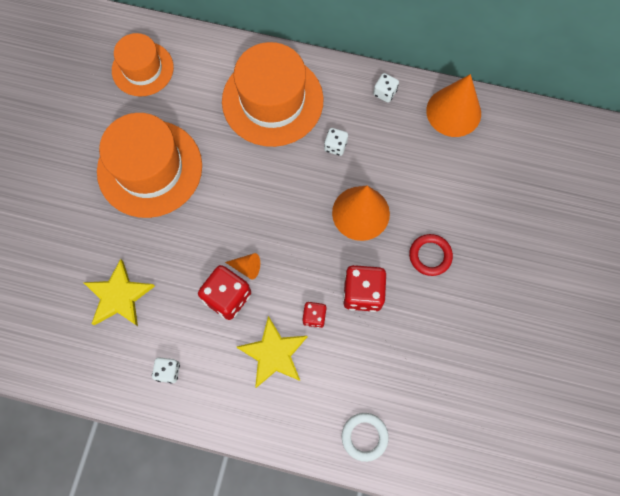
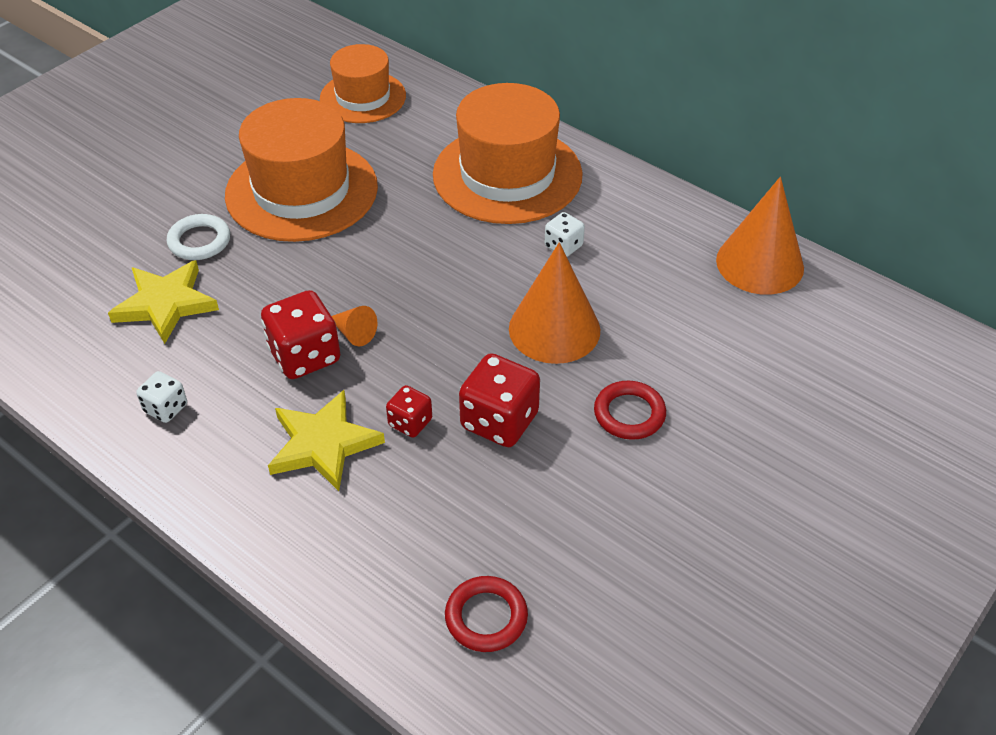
camera: 25 degrees right, 25 degrees down
(364, 436) = (388, 602): white ring -> white ring (199, 241)
(384, 93) = (668, 213): white dice -> none
(418, 421) = (486, 617): none -> red ring

